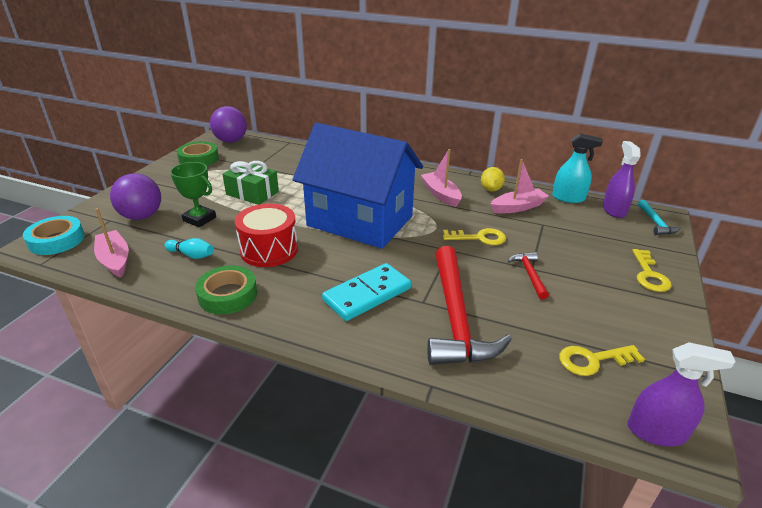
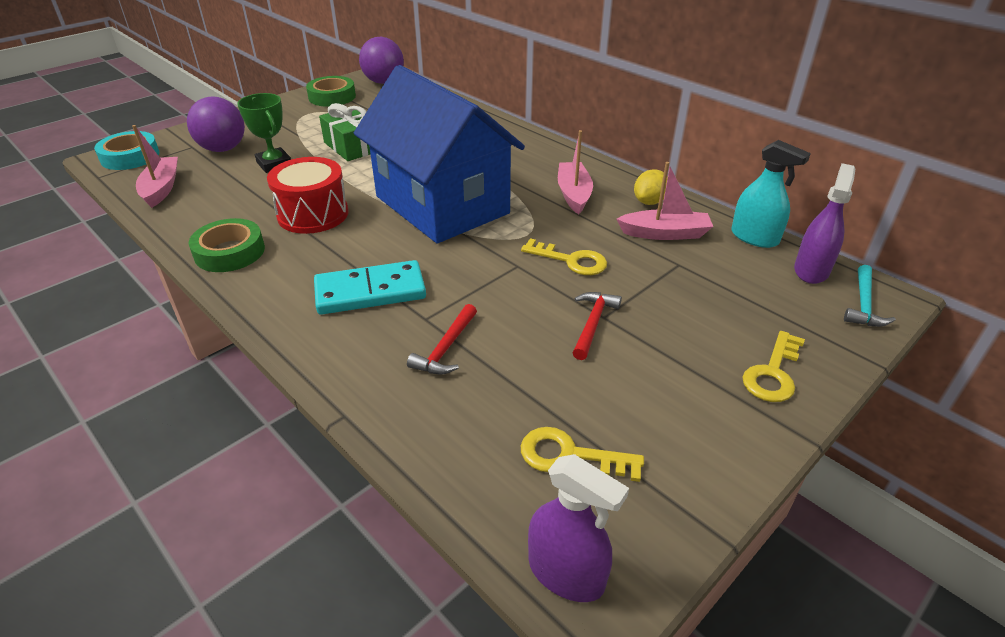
camera: 25 degrees right, 5 degrees up
(192, 255) = (233, 201): turquoise bowling pin -> none
(456, 318) = (446, 348): red hammer -> red hammer, size x0.46

